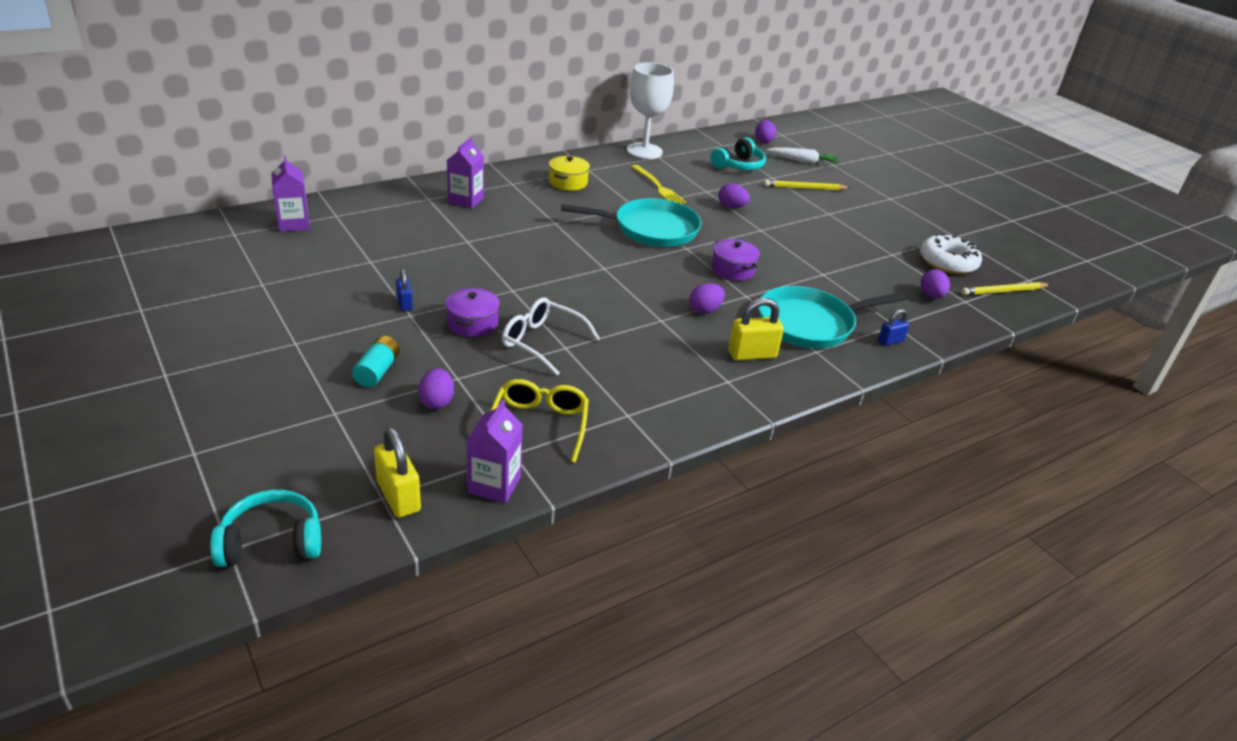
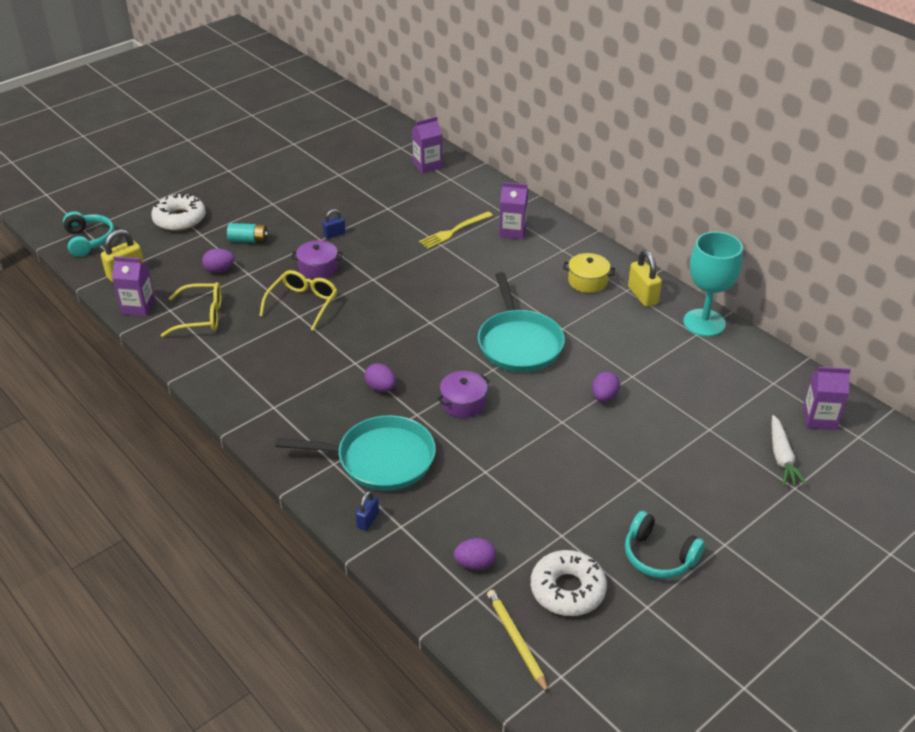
camera: 85 degrees right, 5 degrees up
(275, 432) = (179, 219): none -> white donut
(542, 342) = (303, 304): white glasses -> yellow glasses
(644, 151) = (704, 323): white goblet -> turquoise goblet
(658, 187) = (618, 340): yellow fork -> yellow fork (454, 231)
(738, 165) = (722, 399): turquoise headphones -> turquoise headphones (659, 556)
(752, 354) = (317, 420): yellow padlock -> yellow padlock (642, 295)
(763, 141) = (819, 419): purple egg -> purple carton
(805, 188) = (698, 458): yellow pencil -> none
(809, 324) = (380, 459): turquoise pan -> turquoise pan turned 120 degrees clockwise
(890, 341) = (368, 520): blue padlock -> blue padlock turned 60 degrees clockwise

